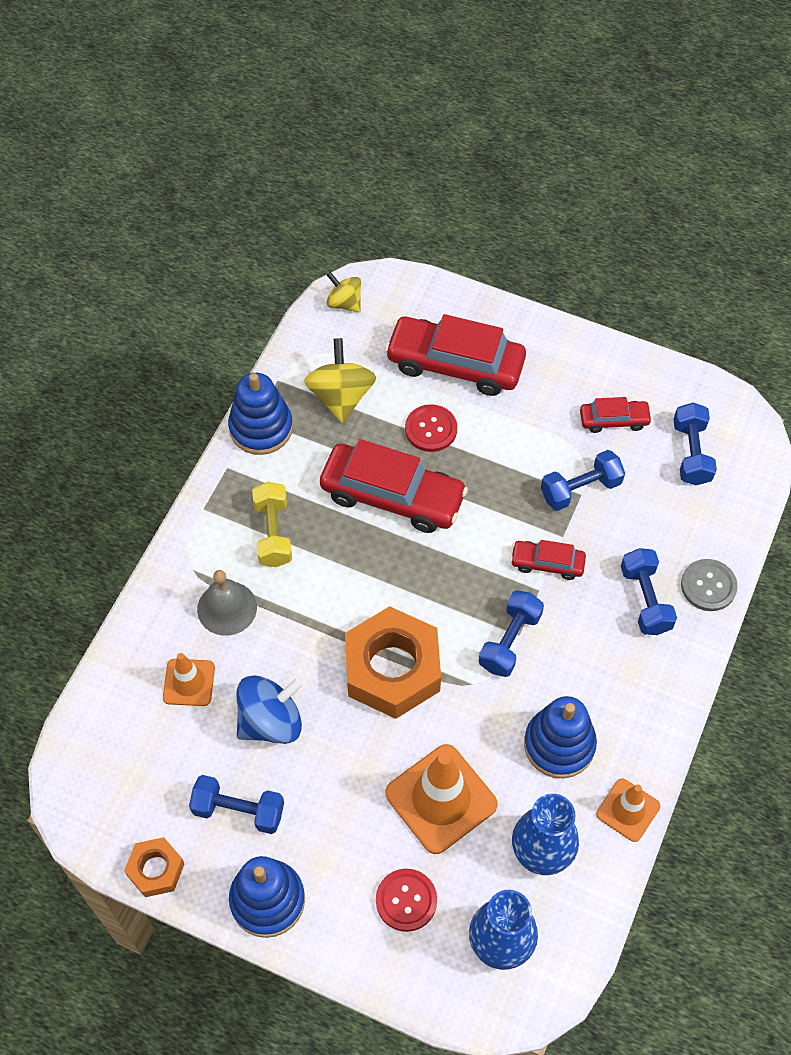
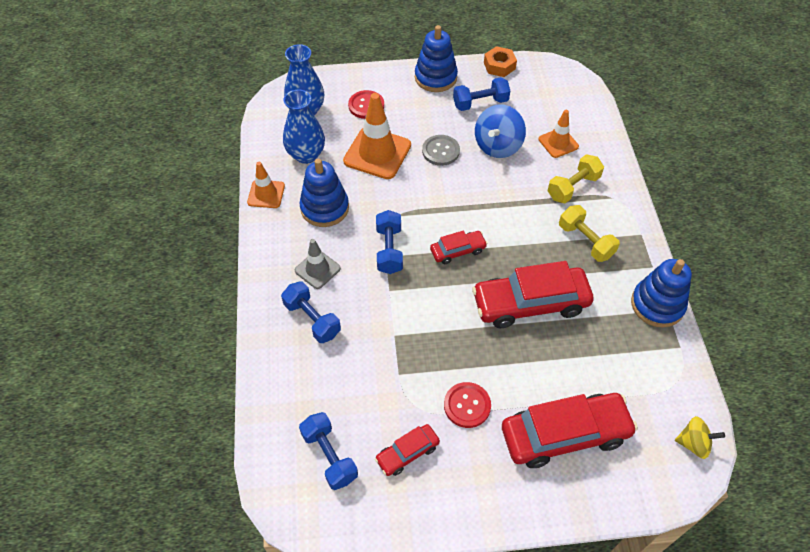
camera: 150 degrees right, 5 degrees down
(227, 608) = (573, 187): grey bell -> yellow dumbbell
(341, 396) = (625, 358): yellow spinning top -> none
(392, 669) = (450, 201): orange nut -> none
(431, 429) = (541, 367): red button -> red button (467, 405)
(547, 563) = (394, 310): red car -> red car (458, 251)
(580, 489) = (401, 378): blue dumbbell -> none
(610, 659) = (317, 269): none -> grey traffic cone
(708, 586) = (270, 351): grey button -> grey button (440, 151)

